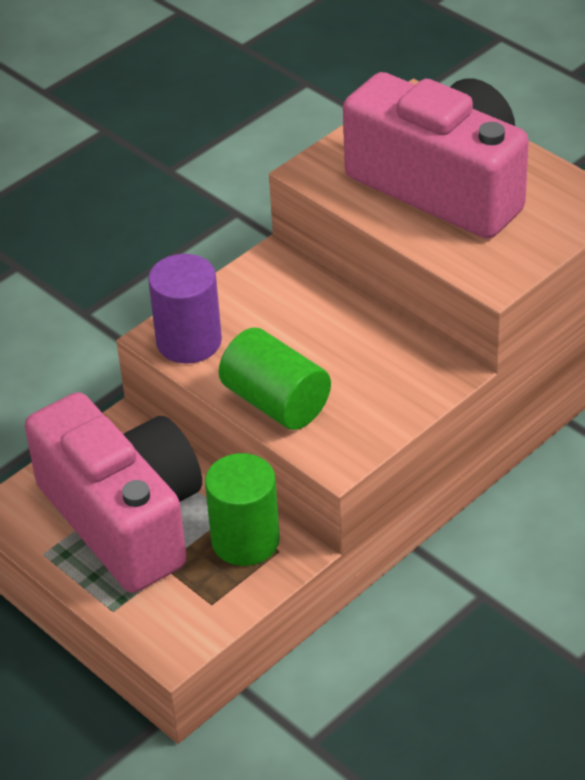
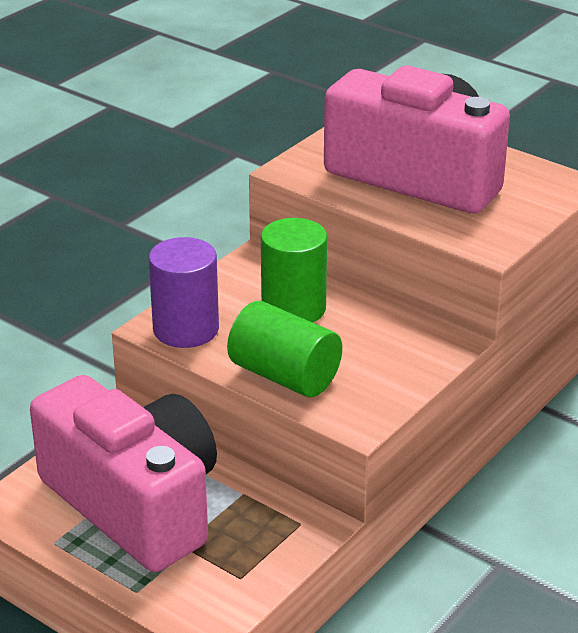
camera: 10 degrees left, 10 degrees down
(245, 540) = (264, 516): green cylinder -> green cylinder (293, 308)

